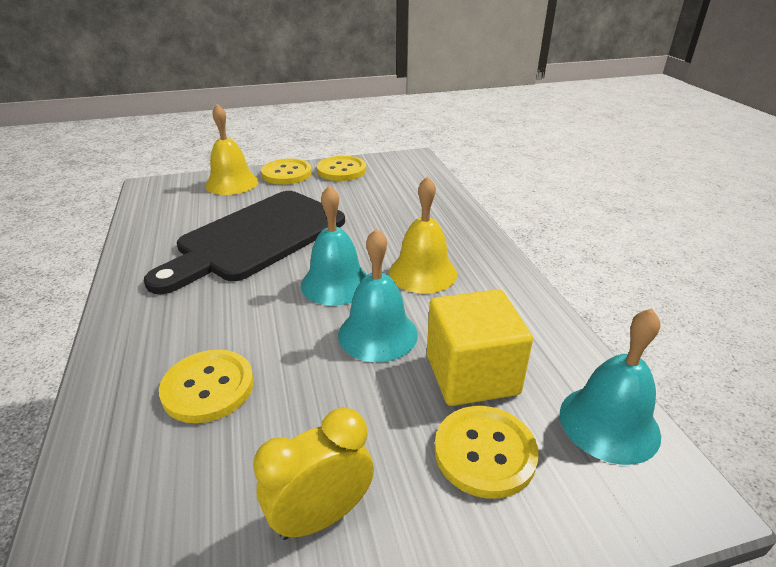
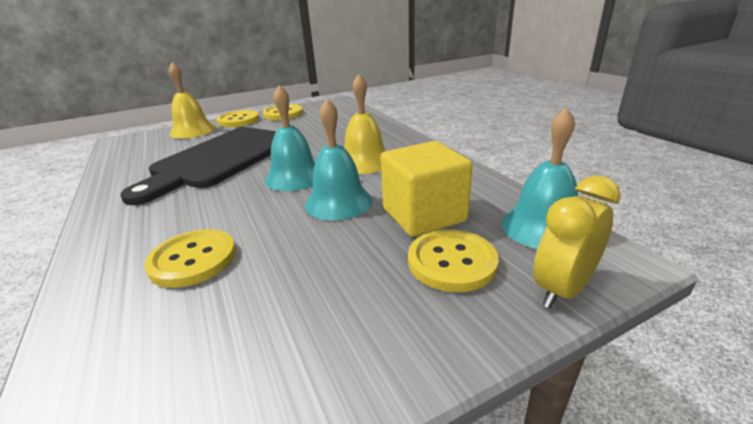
camera: 10 degrees left, 5 degrees down
(321, 516) = (320, 332): yellow clock -> yellow clock (562, 289)

